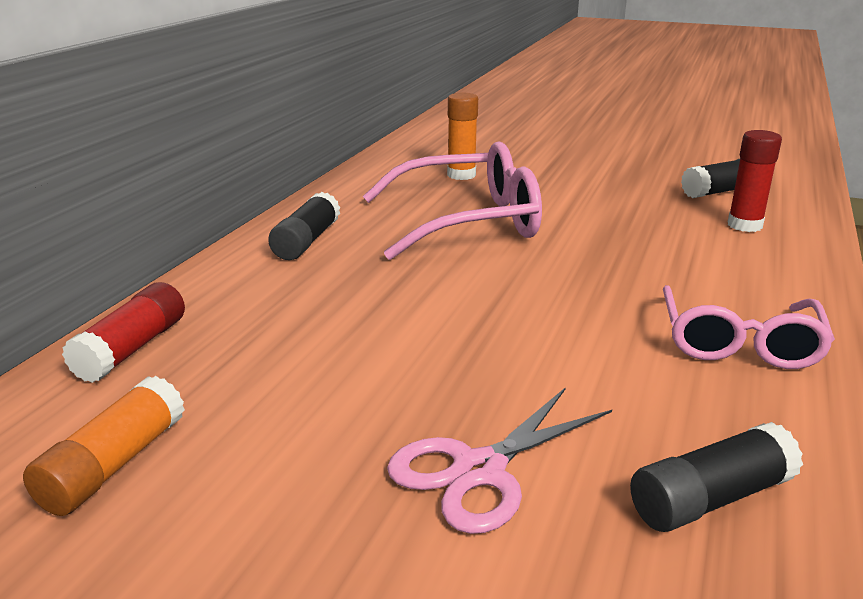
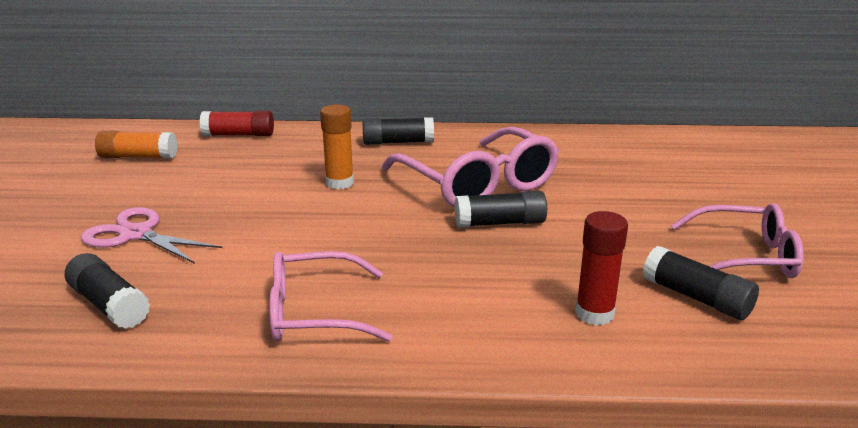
camera: 70 degrees right, 0 degrees up
(461, 175) = (584, 166): orange glue stick -> orange glue stick (339, 183)
(567, 228) = (500, 223): none -> black glue stick
(662, 165) = (745, 257): none -> pink glasses

